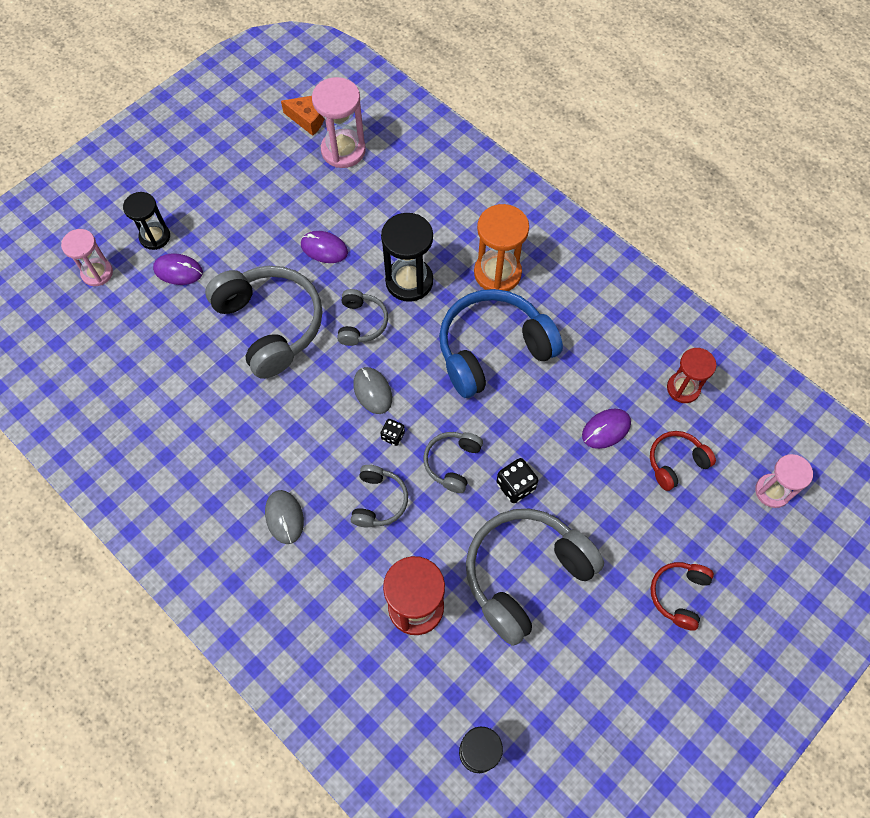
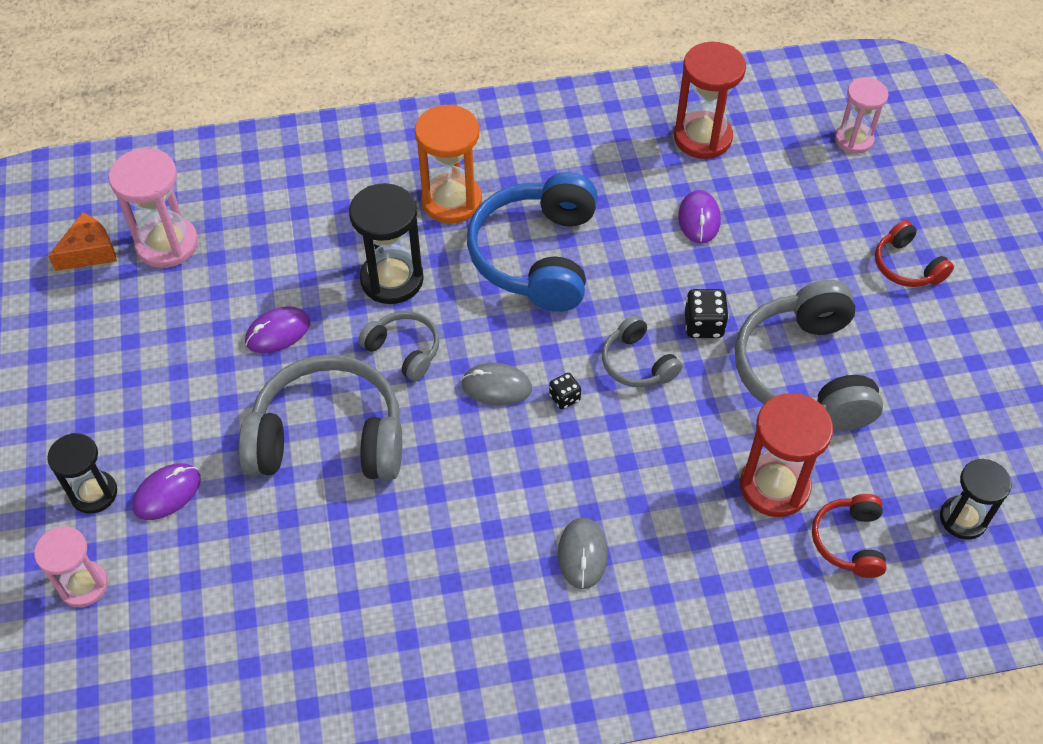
camera: 55 degrees left, 10 degrees down
(284, 517) = (582, 554): grey mouse -> grey mouse turned 75 degrees clockwise
(378, 501) = (630, 453): grey headphones -> none
(676, 462) = (774, 189): red headphones -> red headphones (849, 541)
(683, 388) = (702, 138): red hourglass -> red hourglass, size x1.52

